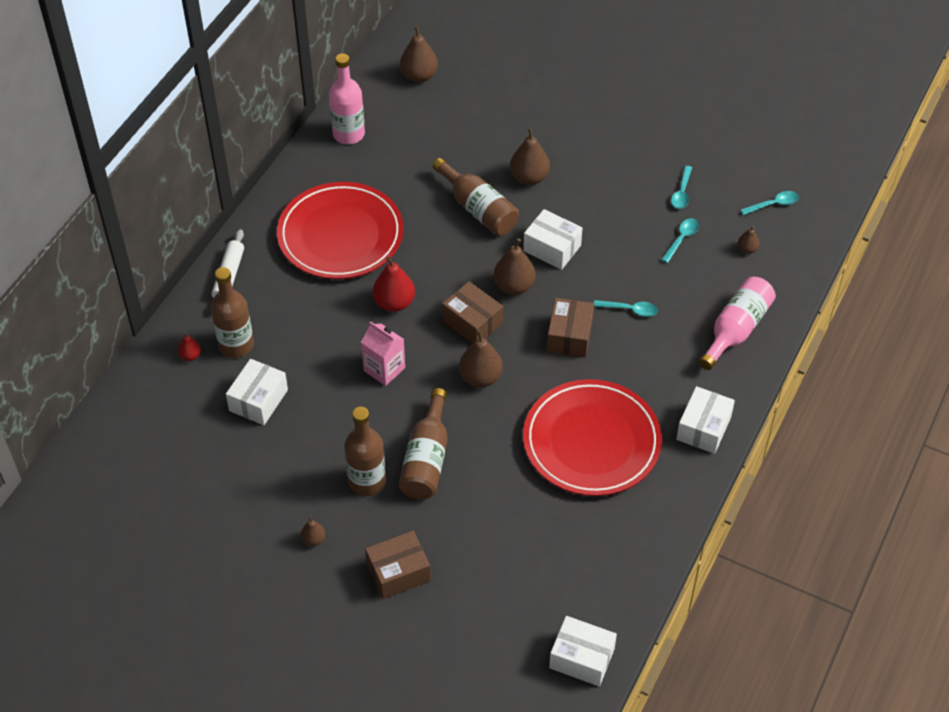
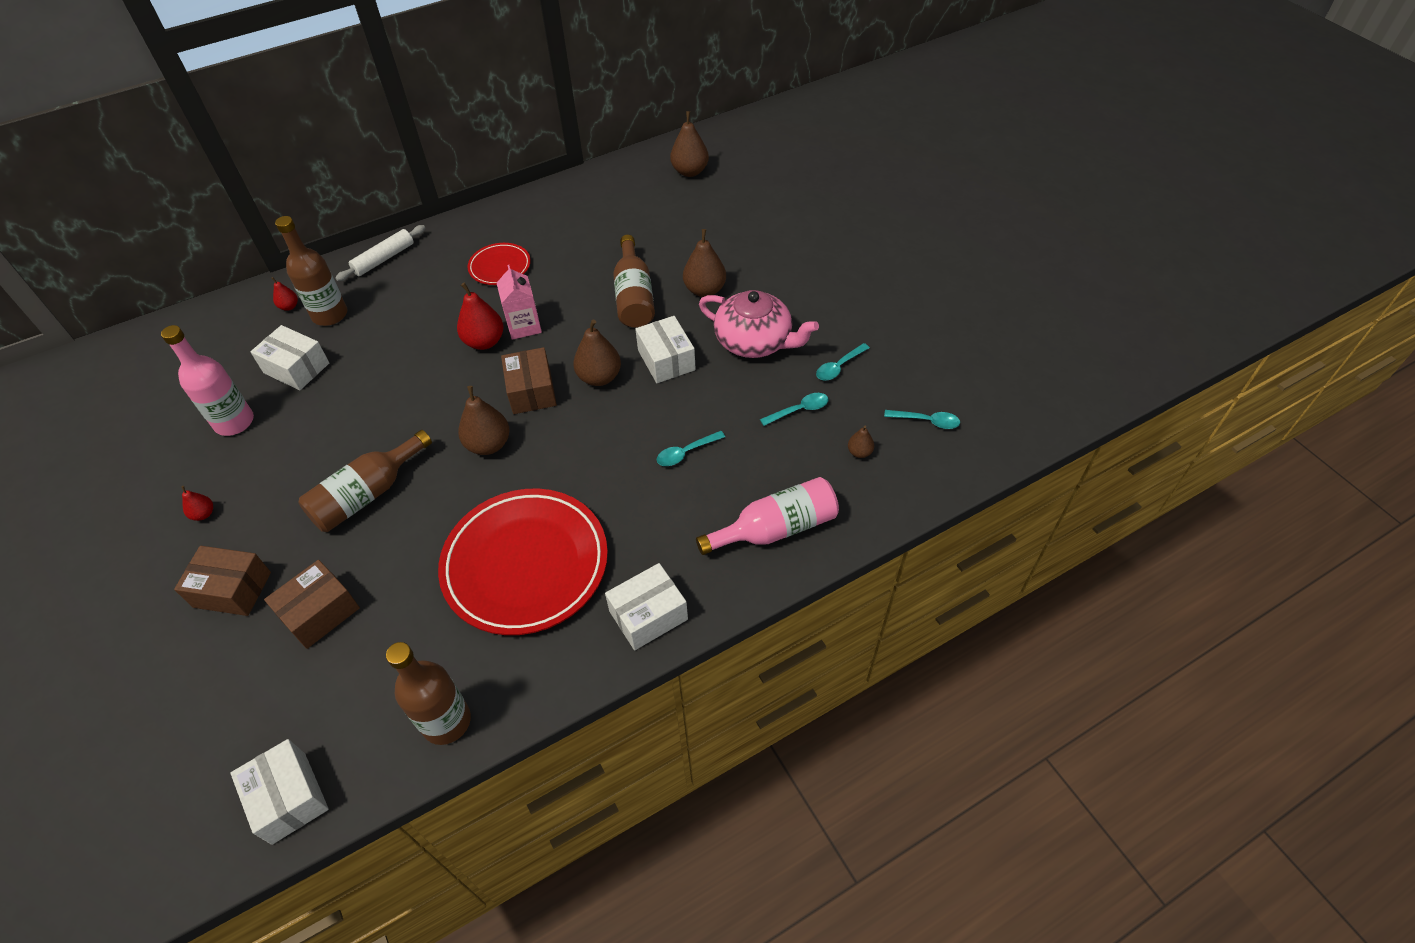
camera: 35 degrees right, 0 degrees up
(258, 400) = (296, 368): white box -> white box turned 60 degrees clockwise
(313, 539) = (204, 514): brown pear -> red pear
(340, 235) = (500, 267): red plate -> red plate, size x0.49
(348, 134) = (588, 192): pink bottle -> pink bottle (234, 422)
(367, 481) = (299, 486): brown bottle -> brown bottle (446, 721)
(384, 369) = (418, 394): pink carton -> pink carton (524, 326)
(569, 336) = (605, 448): brown box -> brown box (320, 612)
(604, 202) = (754, 341): none -> pink teapot
(630, 310) = (686, 453): turquoise spoon -> turquoise spoon turned 105 degrees clockwise

